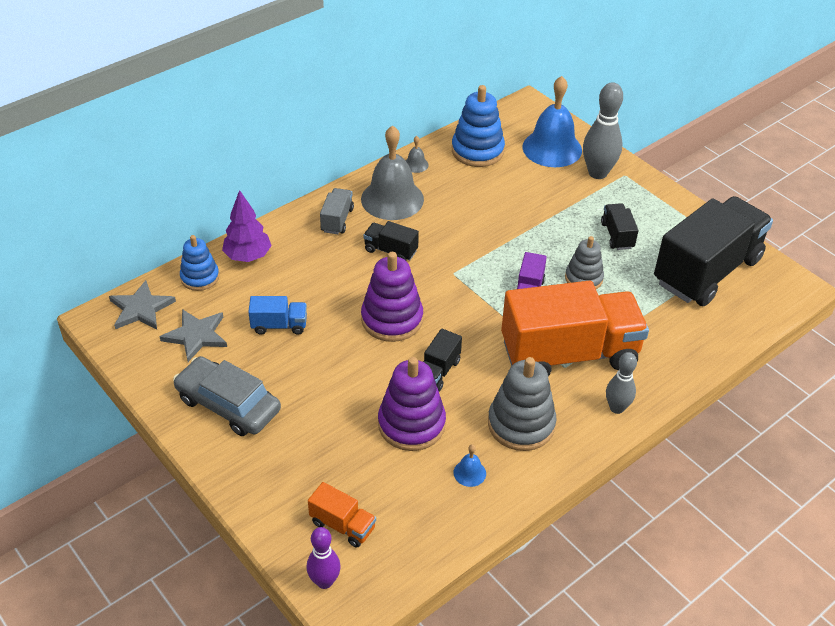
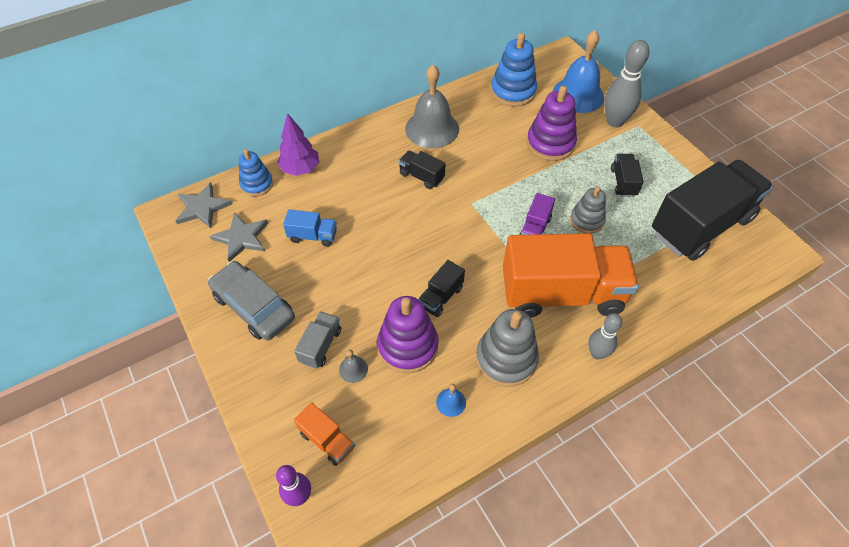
camera: 10 degrees right, 10 degrees up
(337, 220) = (381, 143): grey truck -> grey truck (320, 346)
(392, 319) = (410, 241): purple stacking toy -> purple stacking toy (550, 143)
(416, 164) = (458, 99): grey bell -> grey bell (353, 369)

